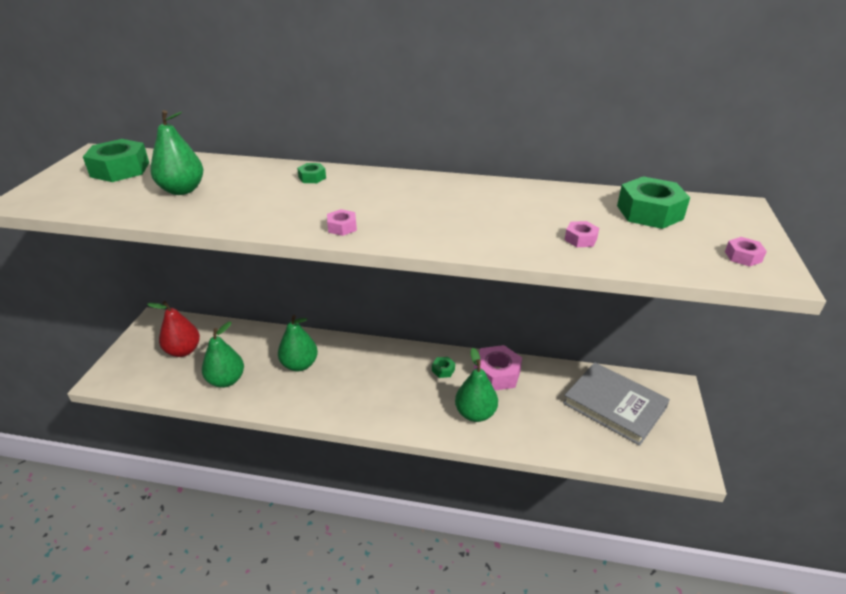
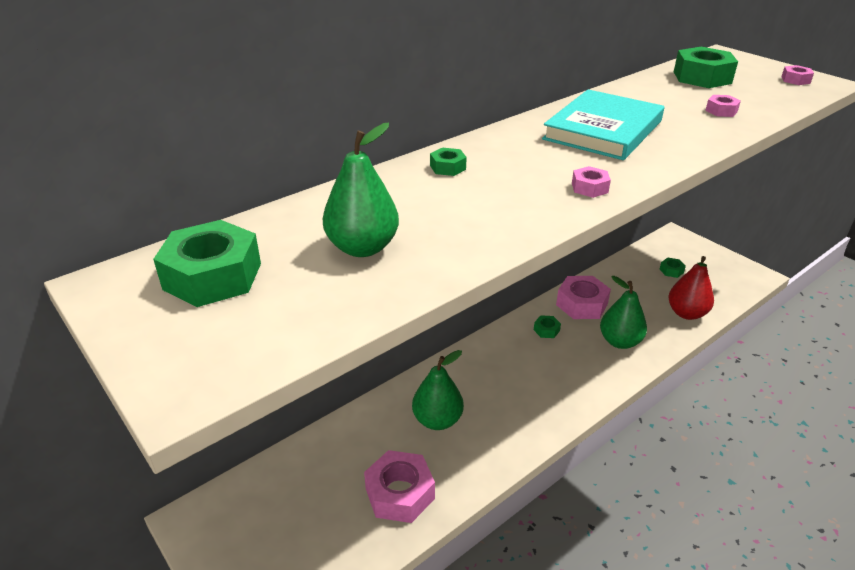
camera: 50 degrees left, 0 degrees up
(183, 351) = (296, 513): red pear -> red pear (686, 313)
(226, 380) = (399, 493): green pear -> pink nut
(452, 205) = (603, 130): none -> turquoise book
(614, 405) = (671, 271): grey book -> green nut

